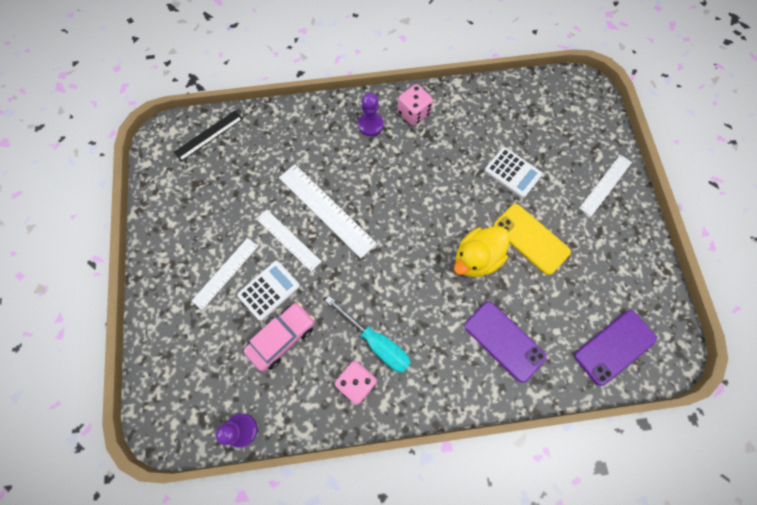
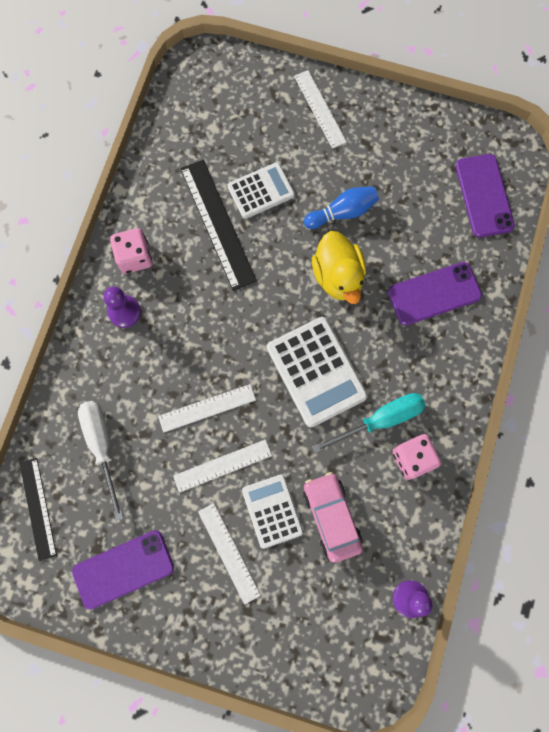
camera: 65 degrees left, 5 degrees up
(187, 207) = (123, 569): none -> purple phone
(268, 154) = (102, 446): none -> white screwdriver
(326, 210) = (207, 408): white ruler -> white ruler, size x0.65
(391, 275) = (316, 372): none -> white calculator
(469, 155) = (218, 224): none -> black ruler
(531, 239) = (342, 212): yellow phone -> blue bowling pin

